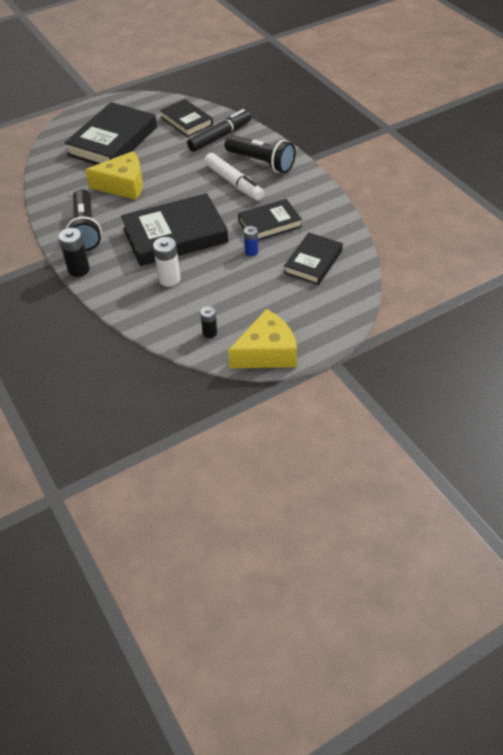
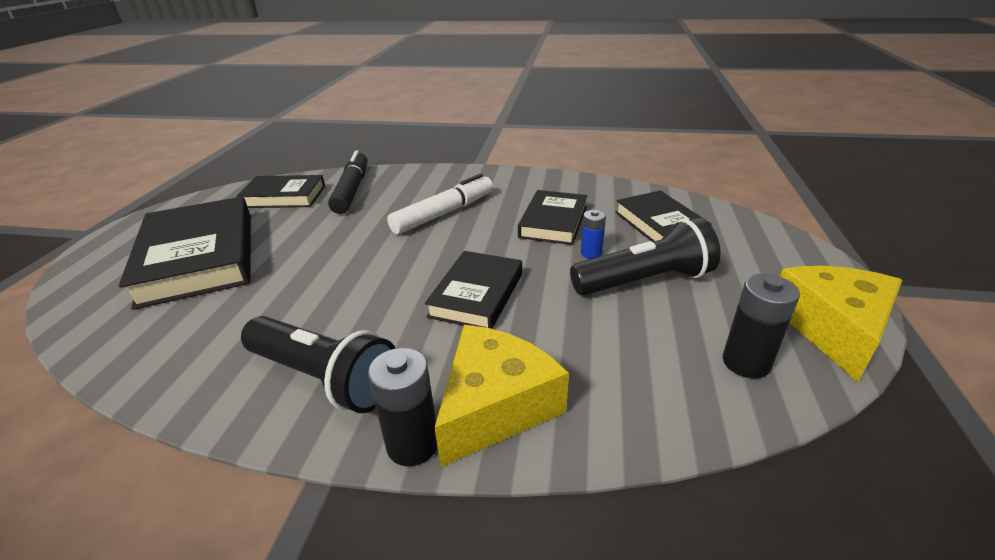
camera: 50 degrees left, 15 degrees down
(123, 185) = (297, 290): yellow cheese -> yellow cheese (495, 406)
(169, 279) = (569, 344): white battery -> none
(175, 235) = (477, 295): black book -> black book, size x0.59
(210, 333) = (746, 362): black battery -> black battery, size x1.59
(234, 183) = (444, 213): white marker -> white marker turned 45 degrees counterclockwise
(261, 162) = (440, 186): black flashlight -> black flashlight (644, 281)

